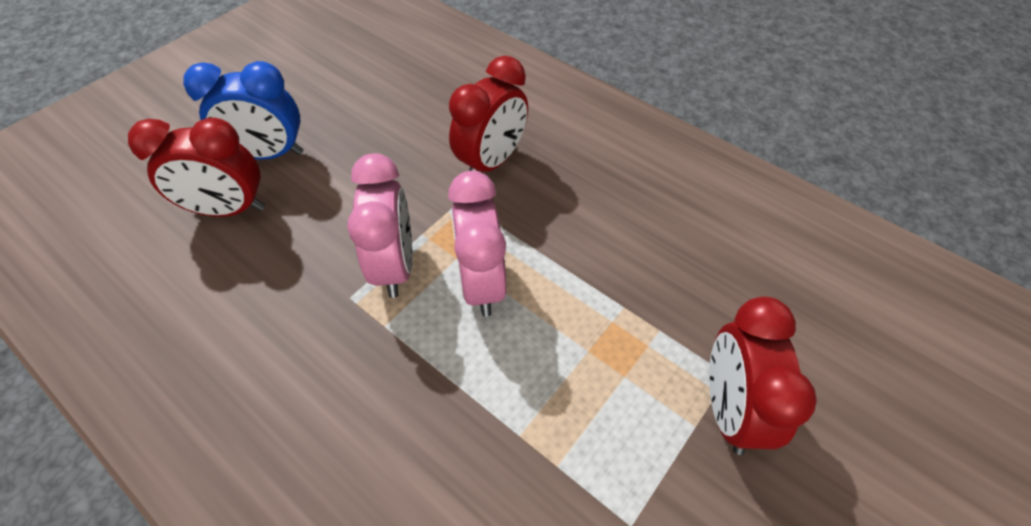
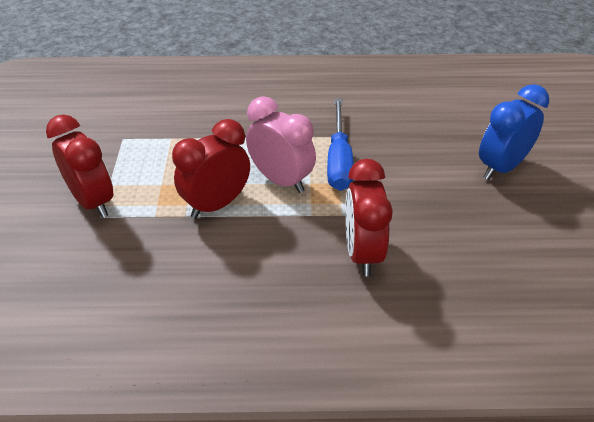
camera: 140 degrees right, 10 degrees down
(229, 209) = (465, 132): red clock -> red clock (216, 204)
(394, 266) = (339, 160): pink clock -> blue screwdriver

